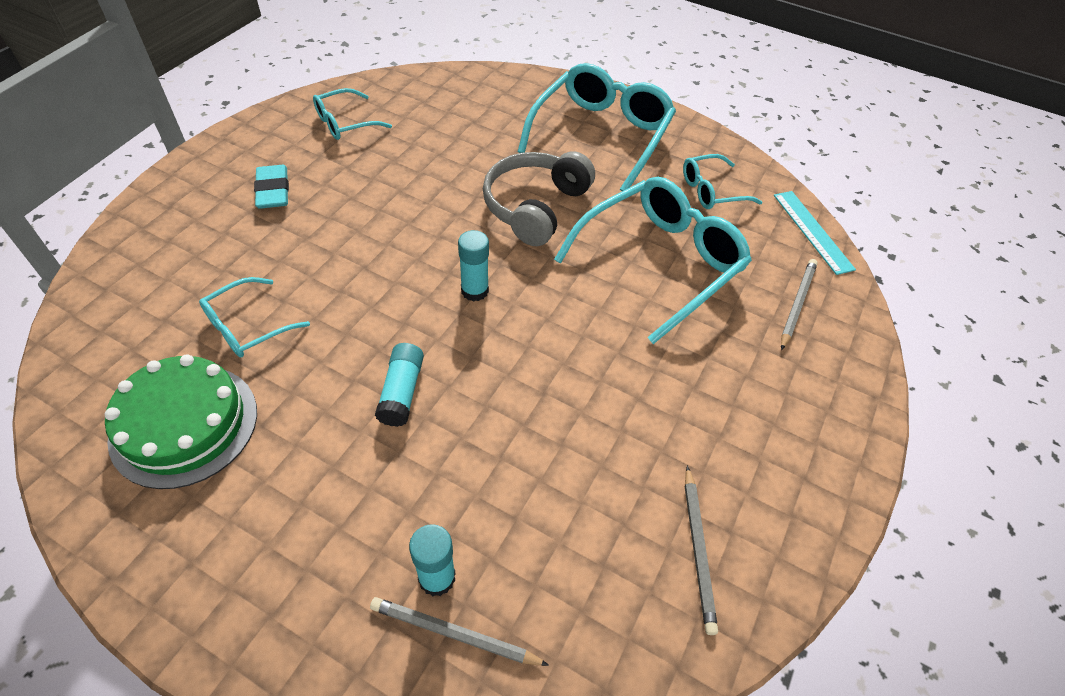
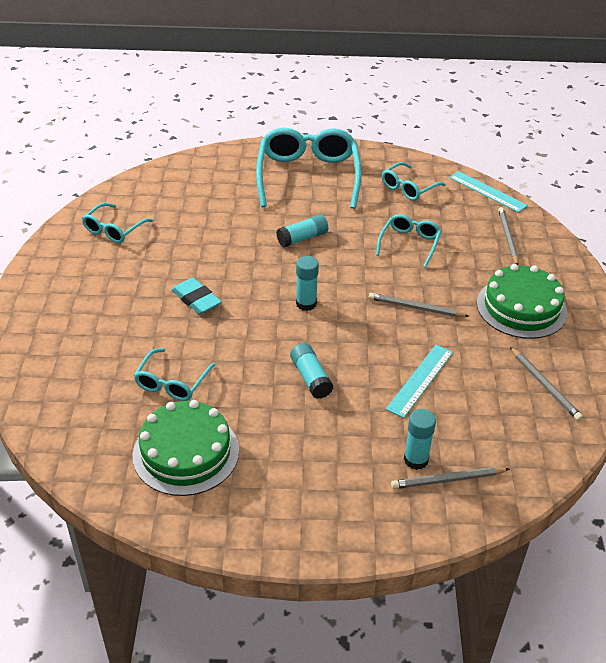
camera: 25 degrees left, 10 degrees down
(273, 191) = (104, 294): turquoise eraser -> turquoise eraser (196, 299)
(532, 459) = (420, 380): none -> turquoise ruler
(535, 207) = (302, 238): grey headphones -> turquoise glue stick
(603, 352) = (415, 308): none -> grey pencil
(659, 263) = (409, 244): turquoise glasses -> turquoise glasses, size x0.51
(747, 413) = (521, 307): none -> green cake

